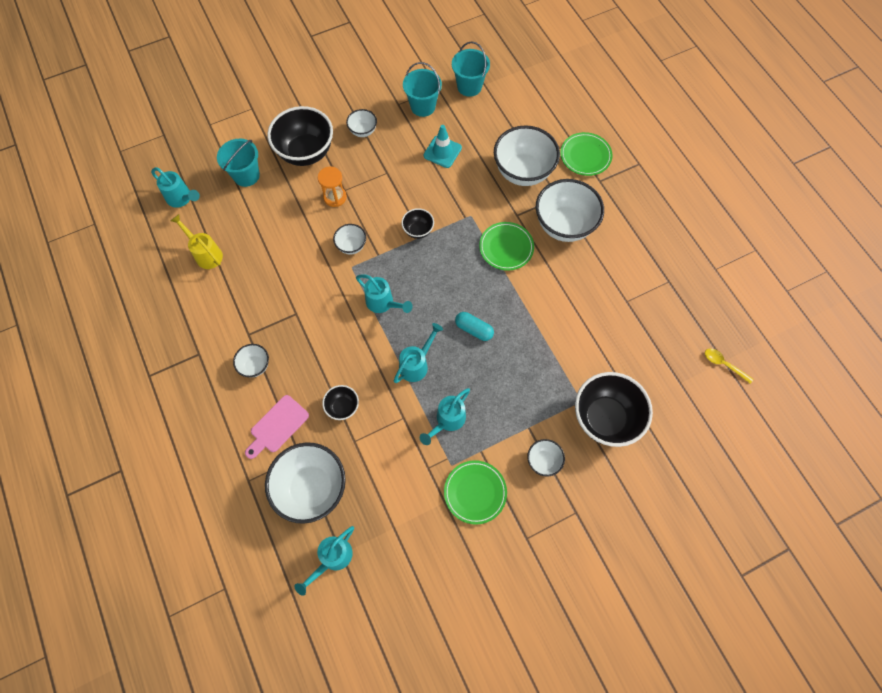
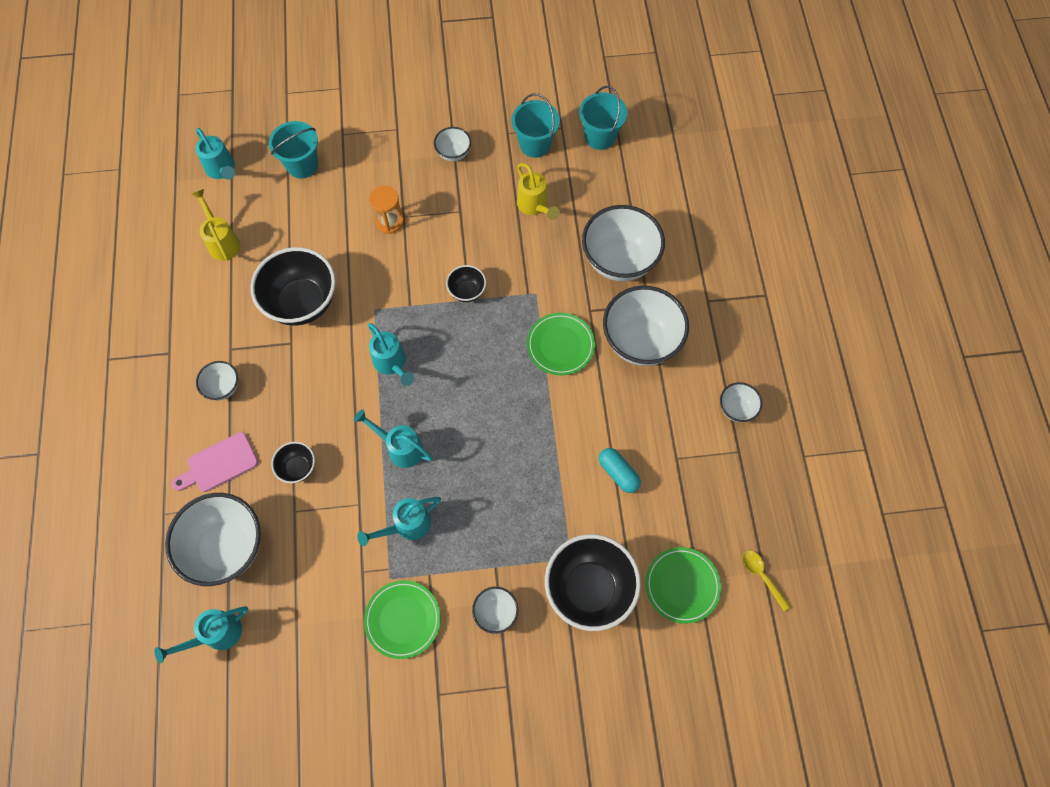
camera: 20 degrees right, 0 degrees up
(306, 153) = (379, 159): black bowl -> black bowl (302, 303)
(351, 246) = (384, 285): white bowl -> white bowl (736, 409)
(417, 364) = (400, 447): turquoise watering can -> turquoise watering can turned 120 degrees counterclockwise
(442, 152) = (535, 206): turquoise traffic cone -> yellow watering can
(474, 329) = (481, 430): turquoise capsule -> turquoise capsule (618, 473)
(585, 156) = (703, 265): green plate -> green plate (682, 585)

